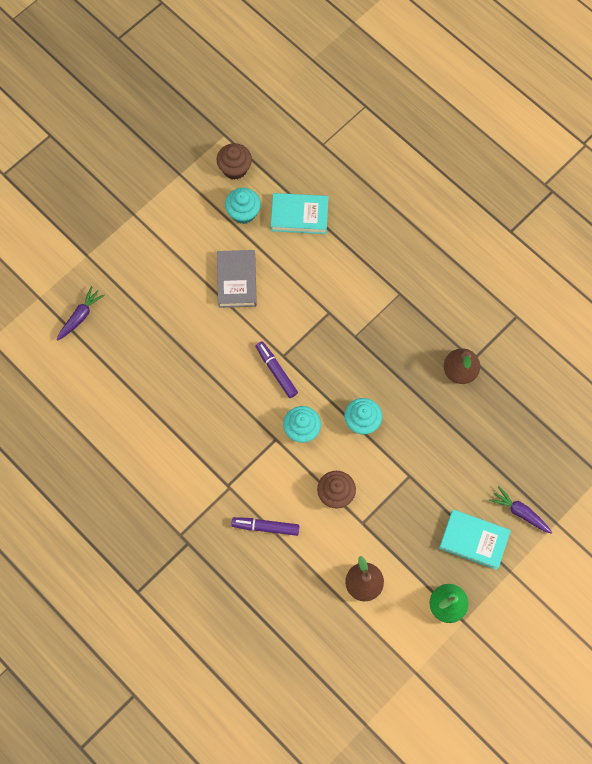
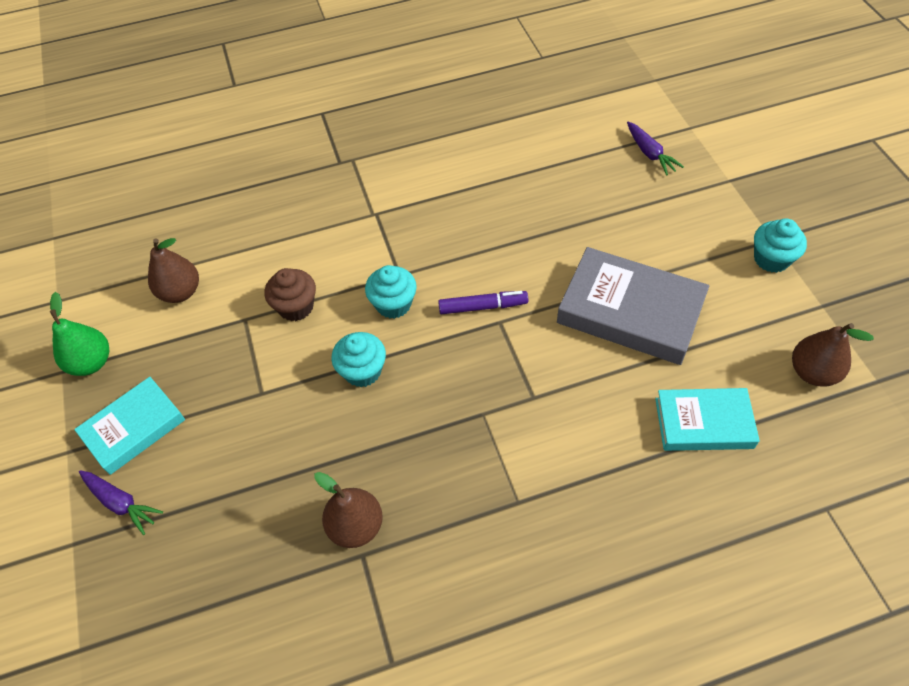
camera: 120 degrees right, 15 degrees down
(235, 169) = (812, 372): brown cupcake -> brown pear
(236, 281) = (630, 311): grey book -> grey book, size x1.57
(243, 213) = (733, 356): turquoise cupcake -> turquoise cupcake (771, 259)
(265, 527) = (308, 229): purple marker -> none
(299, 216) = (703, 423): turquoise book -> turquoise book turned 60 degrees clockwise
(520, 512) = (121, 503): purple carrot -> purple carrot turned 60 degrees clockwise

